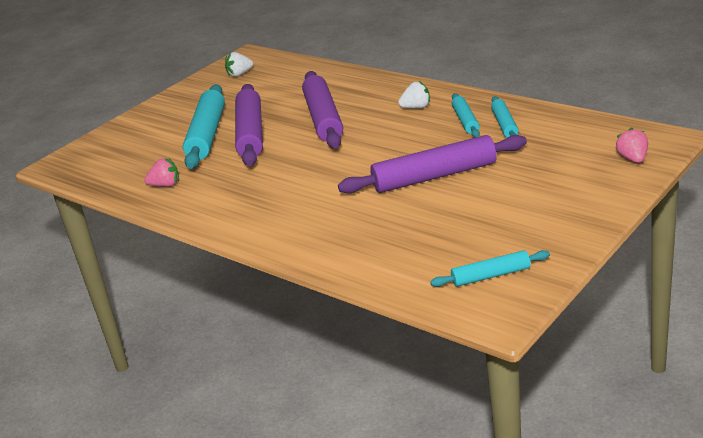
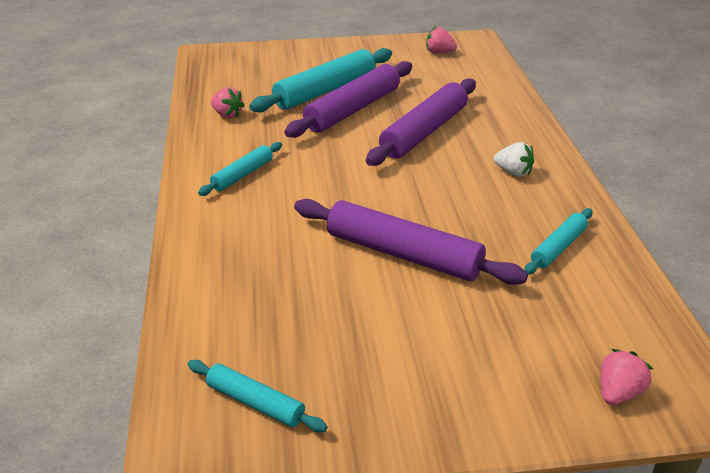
camera: 40 degrees right, 5 degrees up
(240, 74) = (439, 52): white strawberry -> pink strawberry
(465, 121) = (530, 217): turquoise rolling pin -> turquoise rolling pin (242, 175)

